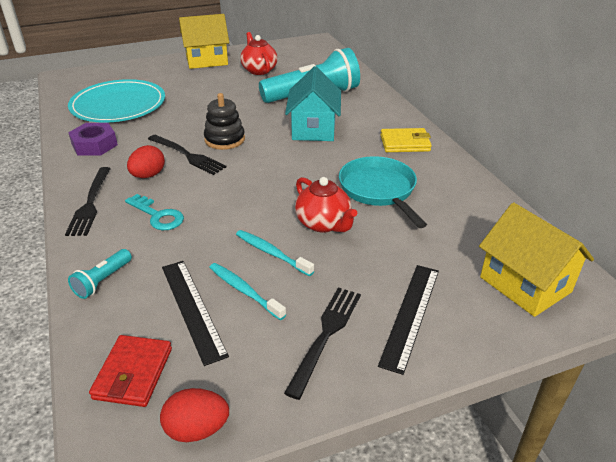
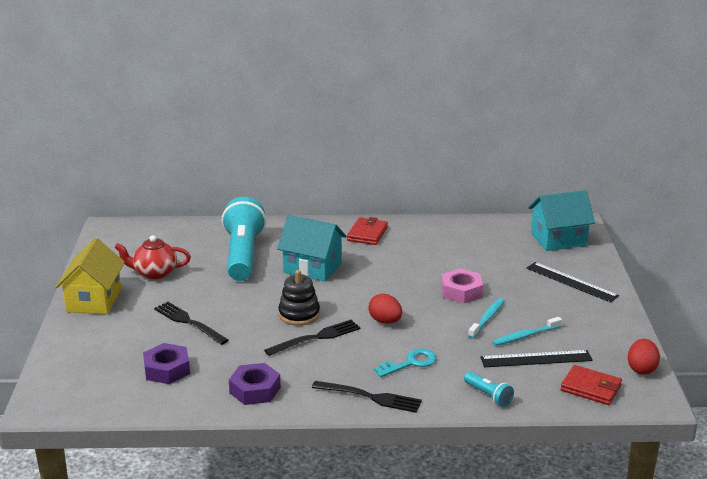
camera: 70 degrees left, 10 degrees down
(118, 105) = (167, 369): turquoise plate -> purple nut
(148, 175) = (339, 362): red egg -> red egg (385, 321)
(271, 253) = (487, 318): turquoise toothbrush -> turquoise toothbrush turned 150 degrees clockwise
(323, 223) = (461, 291): red teapot -> pink nut
(325, 335) = (579, 314): black fork -> black fork (189, 322)
(379, 190) = (430, 260): turquoise pan -> none
(405, 143) = (367, 234): yellow wallet -> red wallet
(525, 284) = (558, 239): yellow house -> turquoise house

